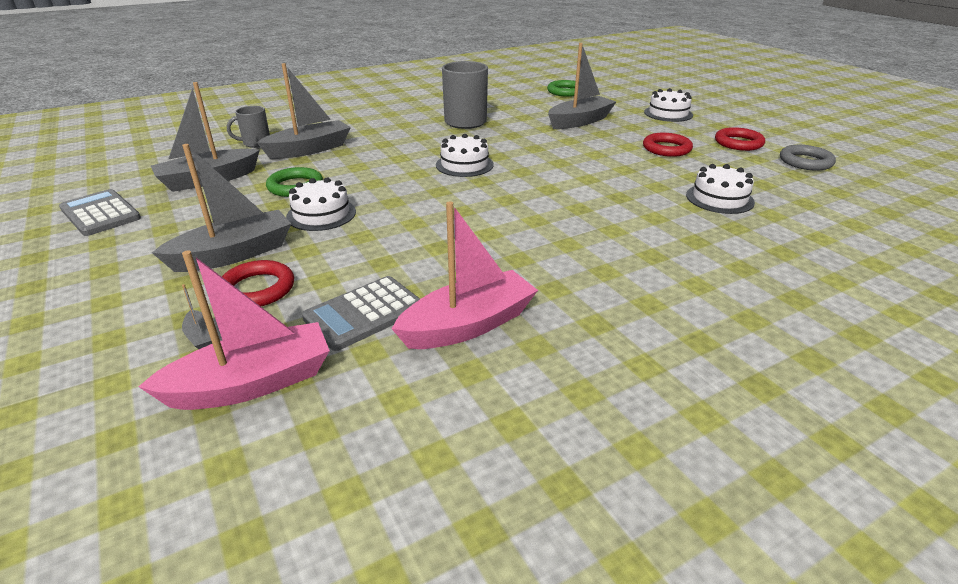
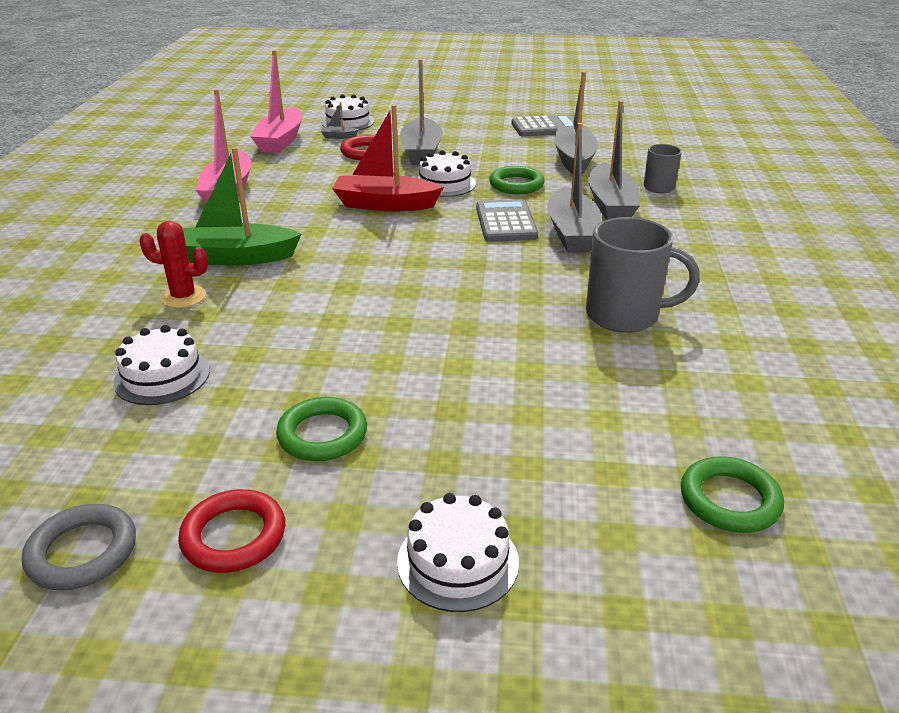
camera: 125 degrees right, 0 degrees up
(364, 313) = (291, 170): grey calculator -> grey calculator (506, 222)
(399, 223) = (385, 204): none -> red boat
(464, 165) = (468, 266): white cake -> white cake (348, 122)
(579, 243) = (237, 257): none -> green boat
(580, 121) = (525, 417): grey boat -> grey boat (572, 233)
(657, 235) = (183, 297): none -> red cactus
(666, 148) = (322, 434): red ring -> green ring

